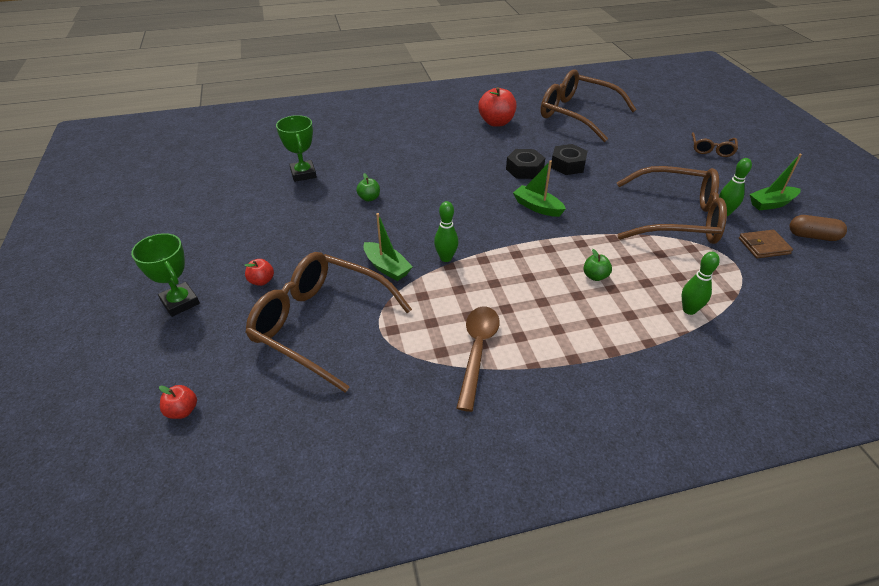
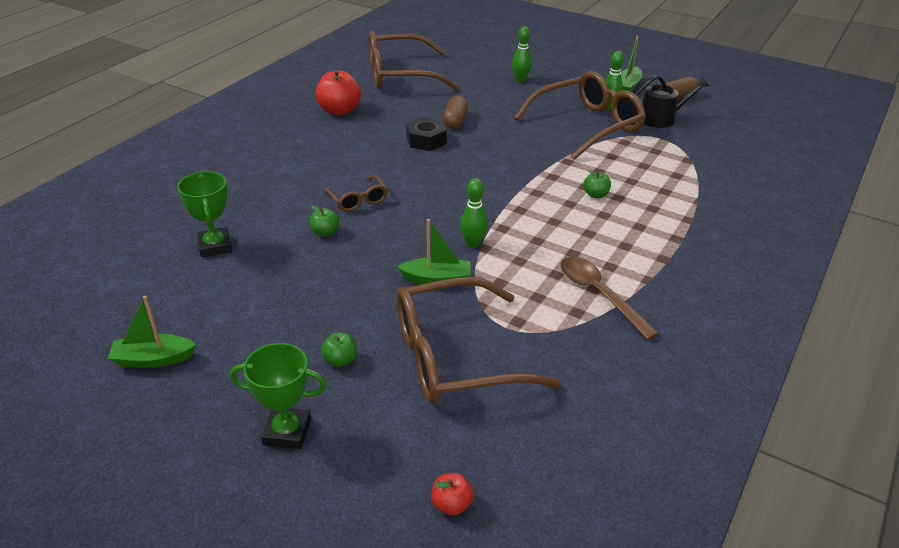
camera: 45 degrees left, 5 degrees down
(261, 281) = (340, 360): red apple -> green apple
(303, 174) = (215, 246): green trophy -> green trophy turned 45 degrees clockwise
(537, 207) = (482, 166): green boat -> green boat (153, 359)
(567, 165) = (455, 121): black nut -> brown capsule
(689, 310) = (679, 184): green bowling pin -> green bowling pin (520, 80)
(711, 149) = (539, 63): brown glasses -> brown glasses (357, 200)
(763, 246) = (661, 118): brown wallet -> black watering can

